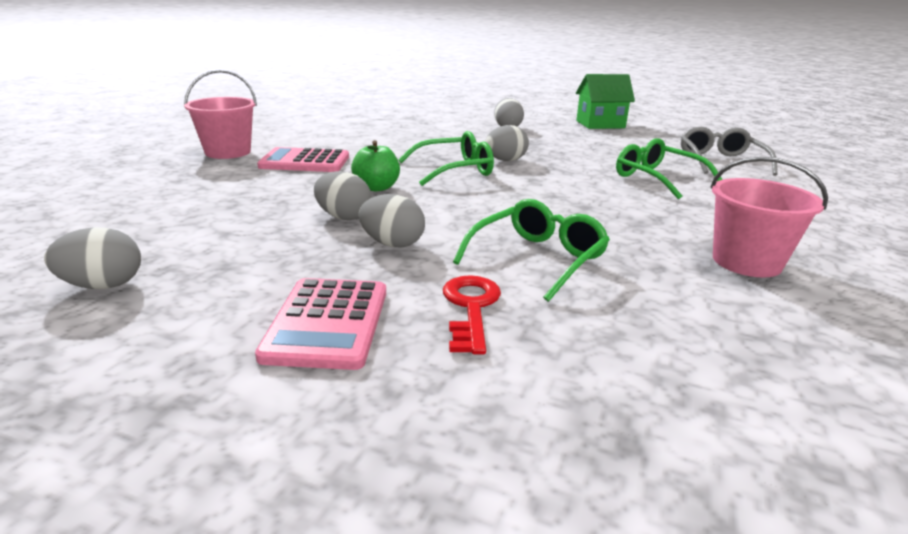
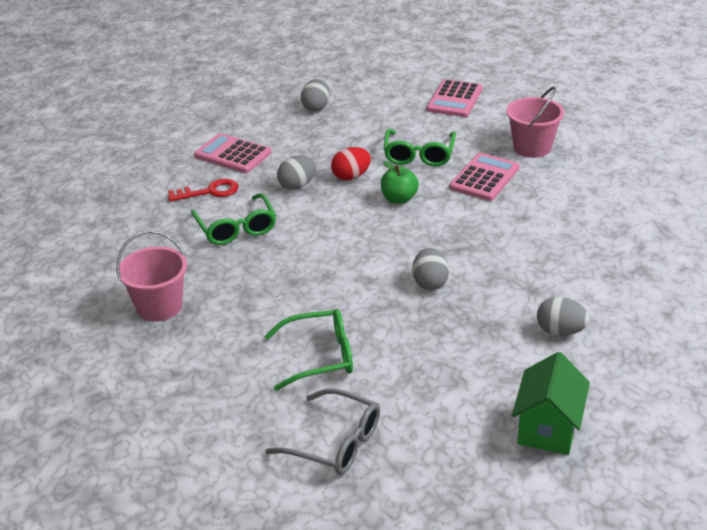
camera: 120 degrees right, 10 degrees up
(89, 194) = (454, 99): none -> pink calculator
(343, 217) = (351, 176): grey egg -> red egg
(454, 170) = (418, 245): green glasses -> green glasses (419, 155)
(471, 308) = (209, 191): red key -> red key turned 45 degrees counterclockwise

